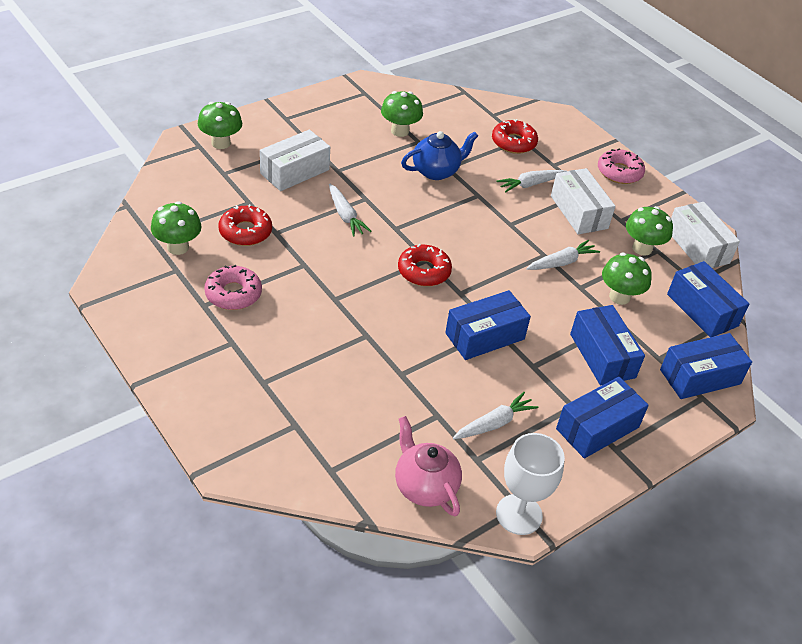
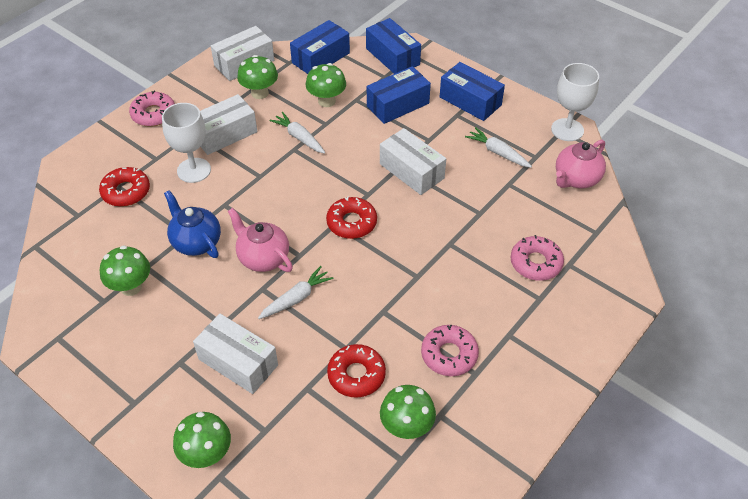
camera: 100 degrees left, 5 degrees up
(310, 396) = (536, 263): none -> pink donut
(401, 205) = (263, 258): none -> pink teapot
(485, 336) = (411, 171): blue box -> white box
(530, 184) = (194, 170): white carrot -> white goblet

